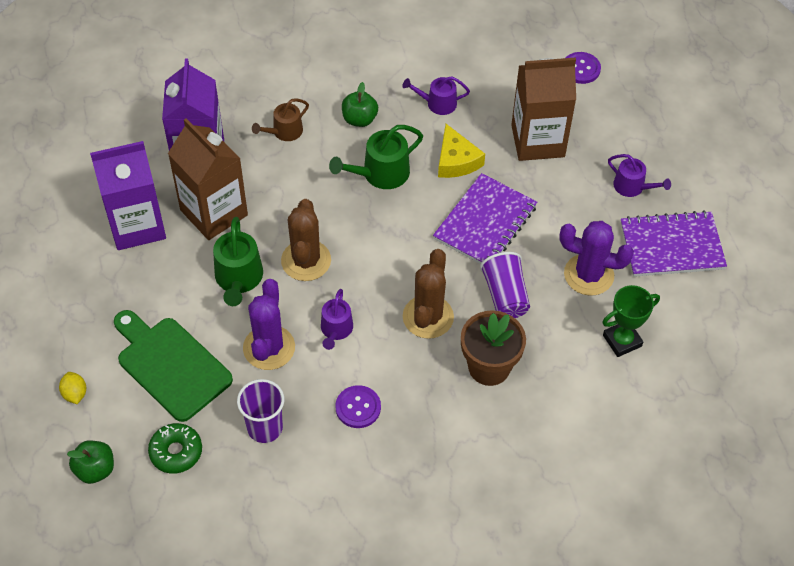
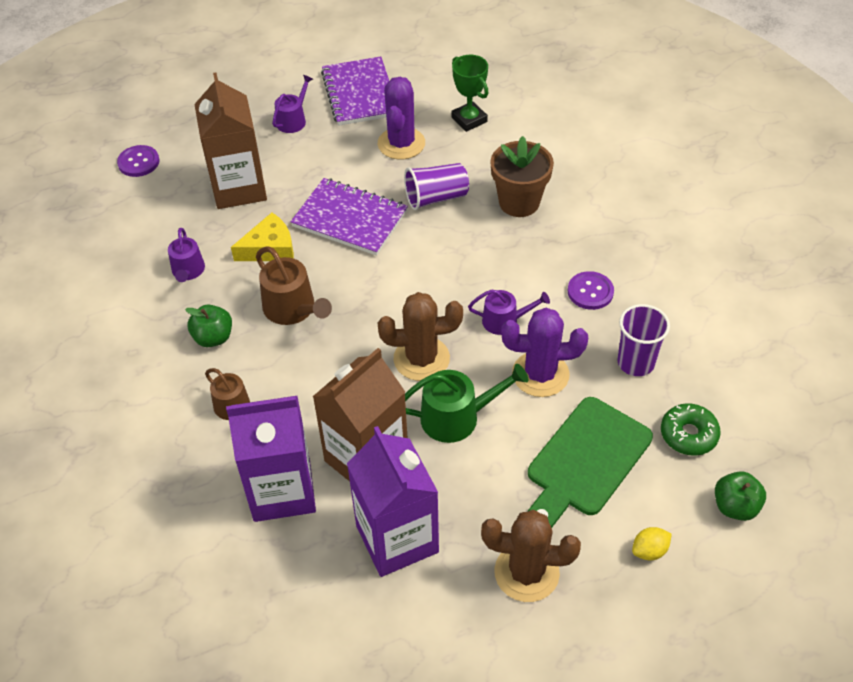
camera: 95 degrees left, 5 degrees down
(380, 173) = (293, 309): green watering can -> brown watering can
(428, 317) = (473, 251): brown cactus -> brown cactus (526, 572)

